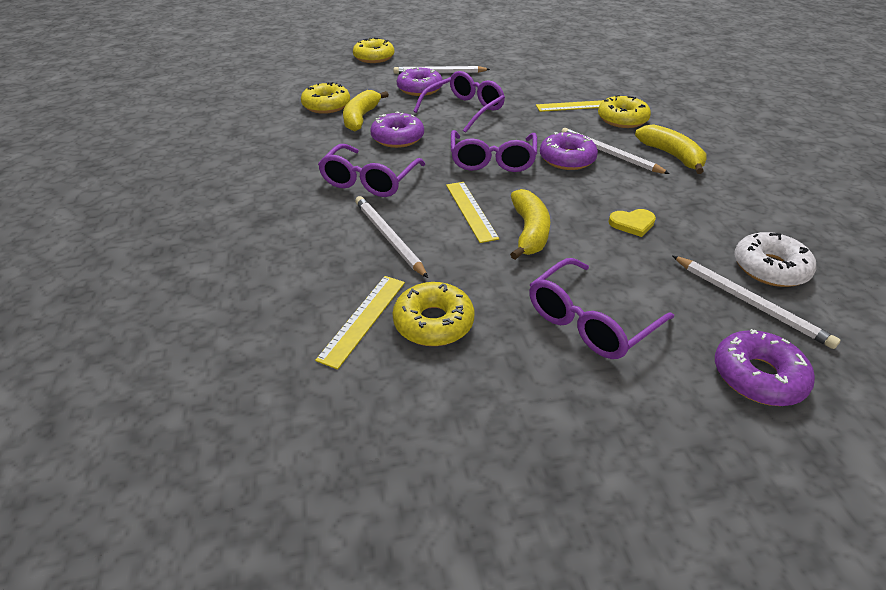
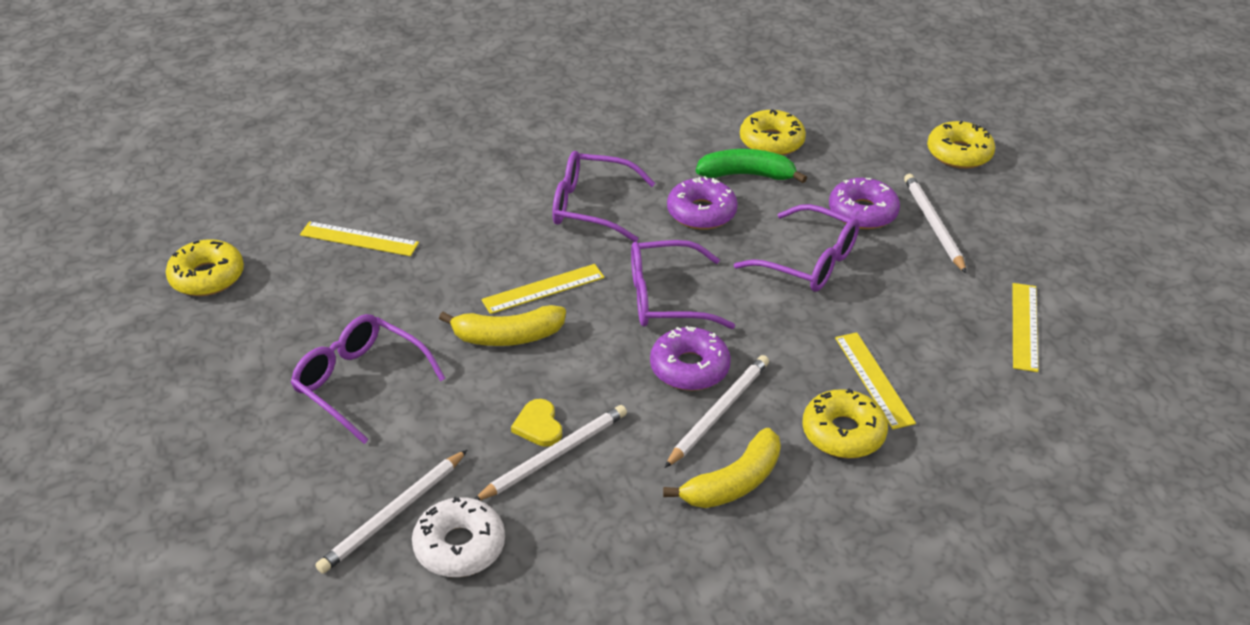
camera: 80 degrees right, 0 degrees up
(361, 118) = (747, 175): yellow banana -> green banana
(388, 237) = (483, 236): white pencil -> white pencil (554, 455)
(433, 322) = (355, 280): yellow donut -> yellow donut (207, 277)
(533, 65) = (1024, 326): none -> yellow ruler
(757, 376) = (283, 500): purple donut -> none

